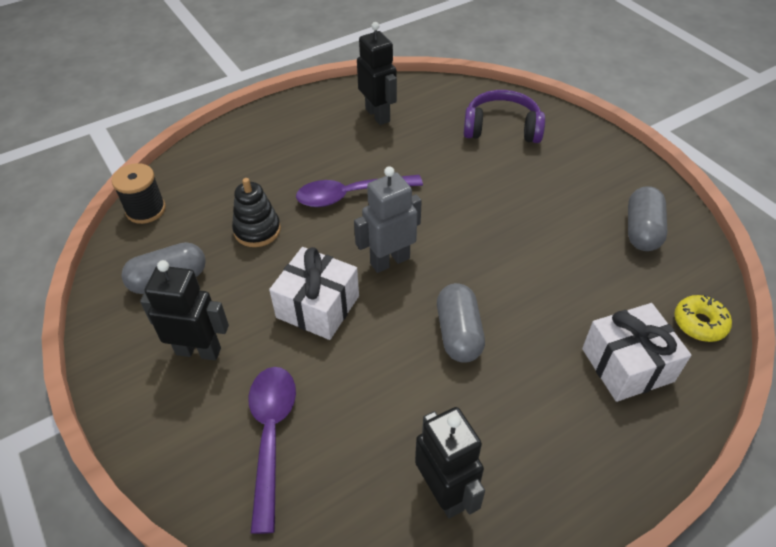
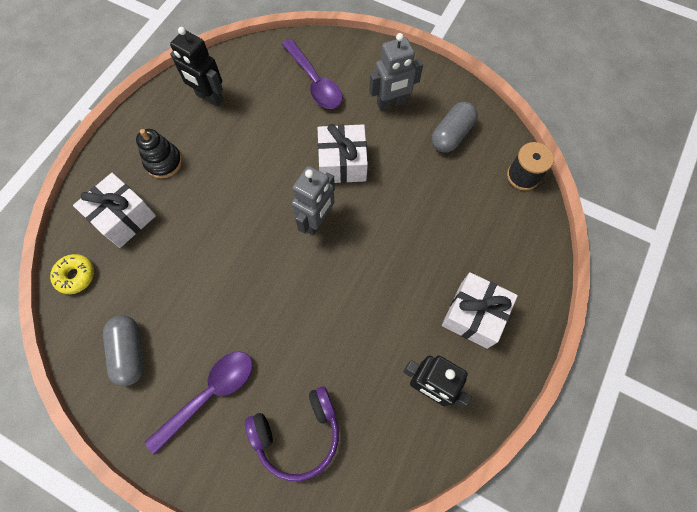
camera: 150 degrees right, 20 degrees up
(198, 351) = (391, 103): black robot -> grey robot
(257, 230) = (429, 199): black stacking toy -> black stacking toy (163, 162)
(302, 137) = (473, 315): none -> white gift
(351, 195) = (385, 268): purple spoon -> purple spoon (209, 394)
(458, 333) = (241, 188): grey capsule -> none

